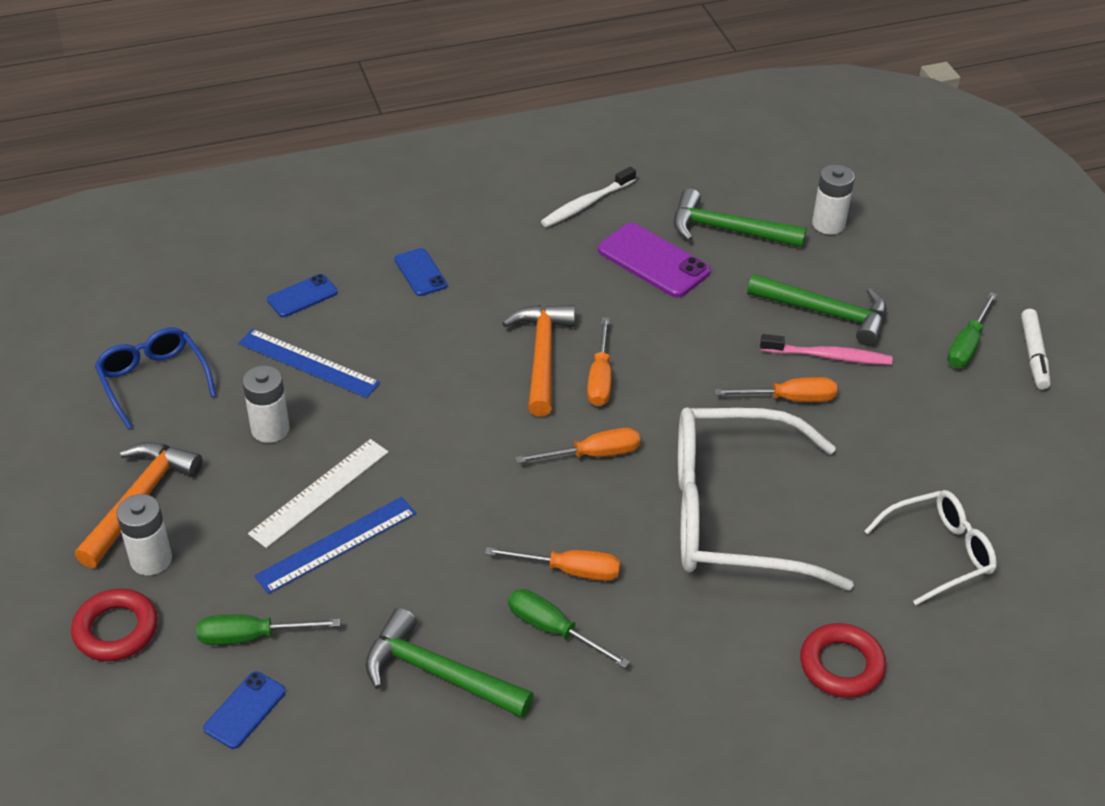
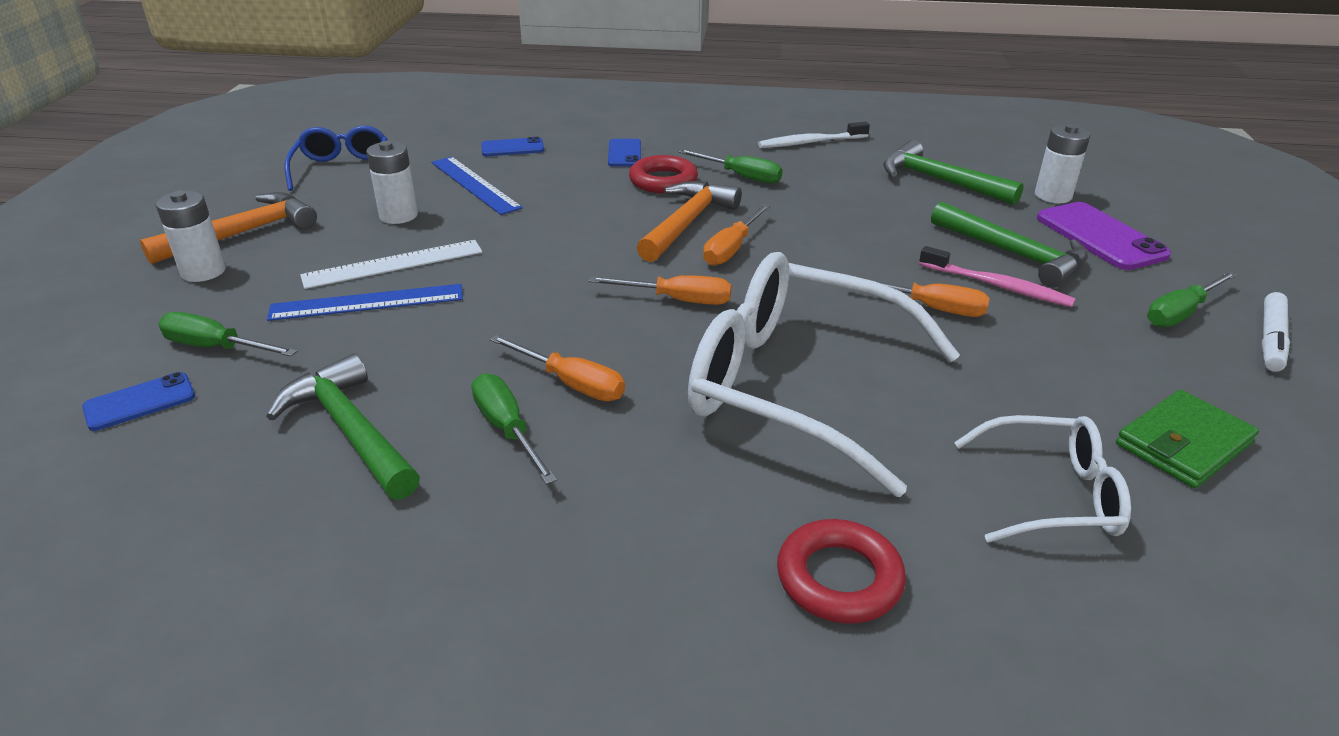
camera: 25 degrees right, 10 degrees down
(116, 630) = (115, 310): red ring -> red ring (663, 181)
(551, 275) = (741, 176): none -> green screwdriver
(653, 261) = (848, 186): purple phone -> purple phone (1100, 237)
(1004, 478) = (1183, 443): none -> green wallet

